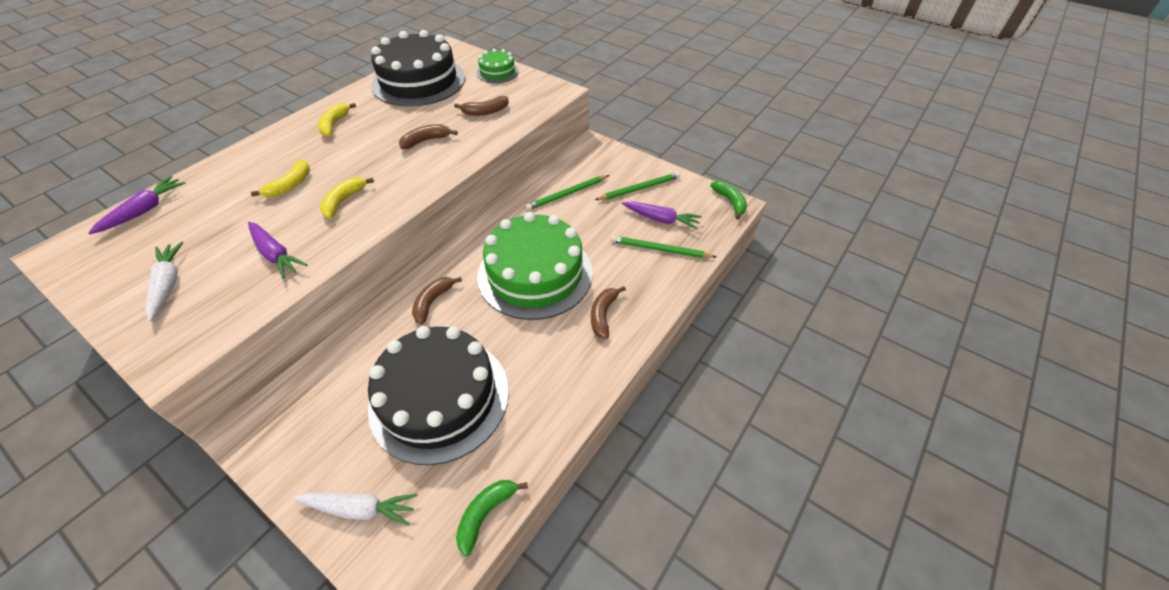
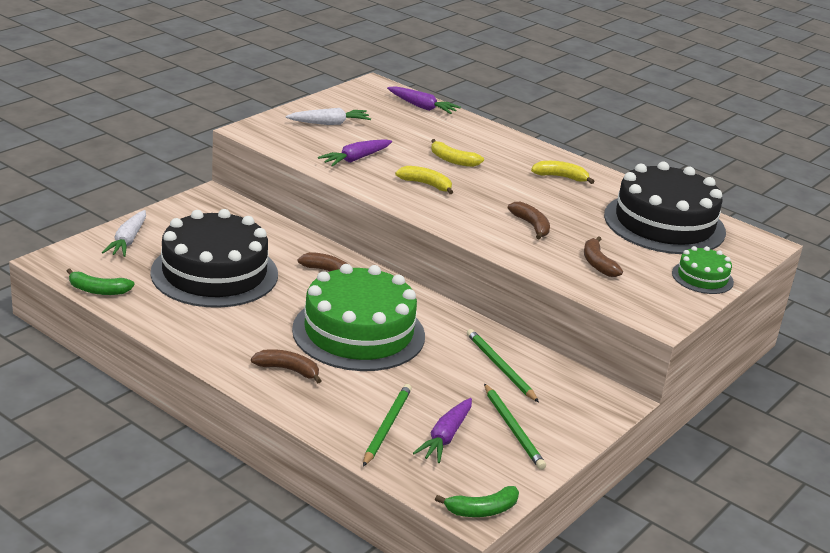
camera: 90 degrees right, 20 degrees down
(485, 514) = (98, 290): green banana -> green banana turned 150 degrees clockwise

